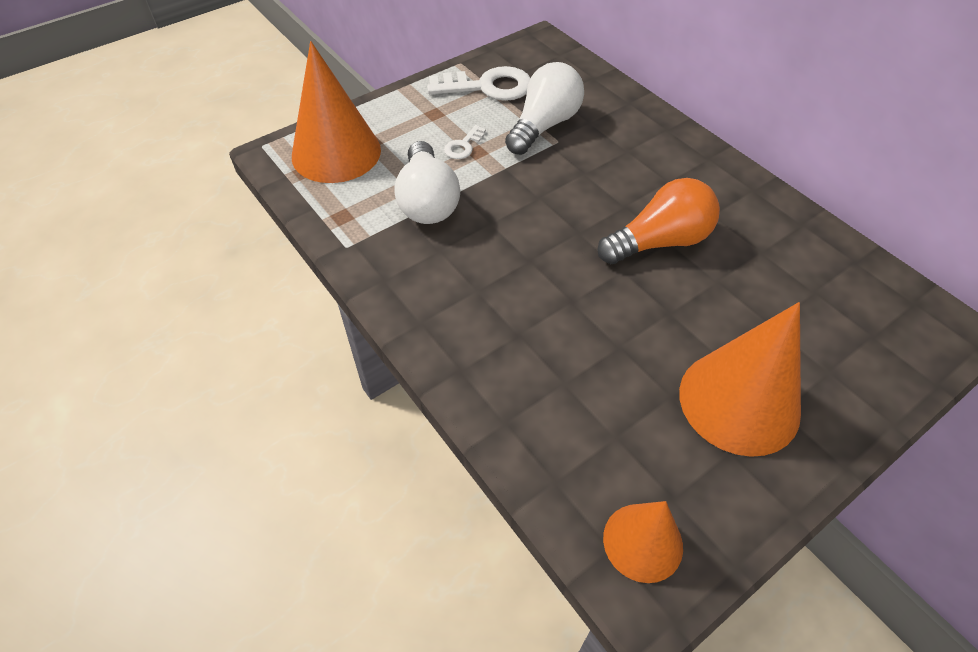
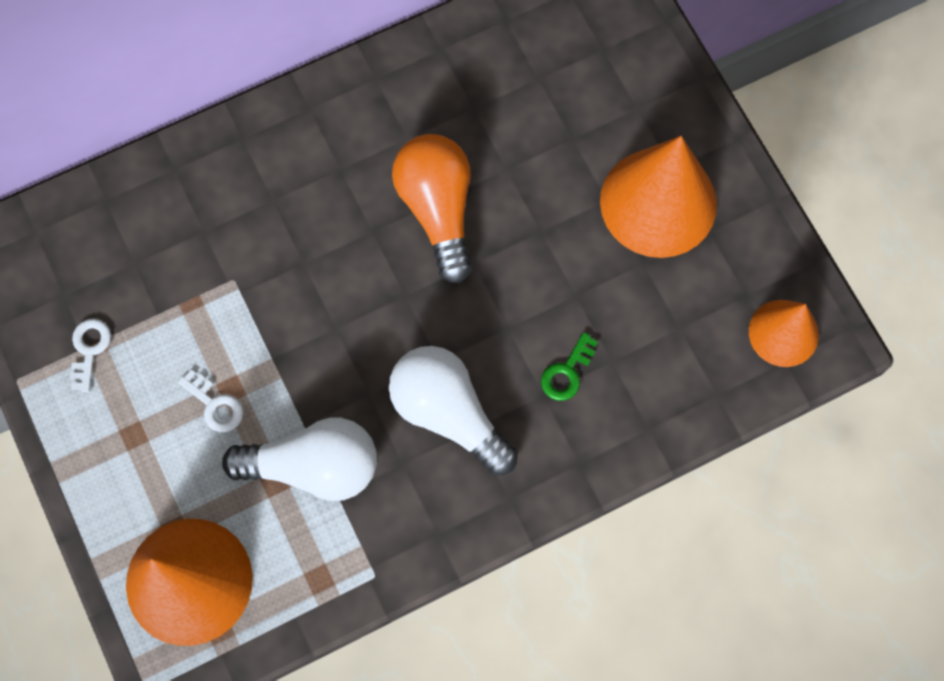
camera: 80 degrees left, 20 degrees up
(488, 87) = (89, 349): white key -> white key, size x0.49
(543, 349) = (567, 372): none -> green key
(544, 125) = (197, 291): white light bulb -> white light bulb (448, 413)

